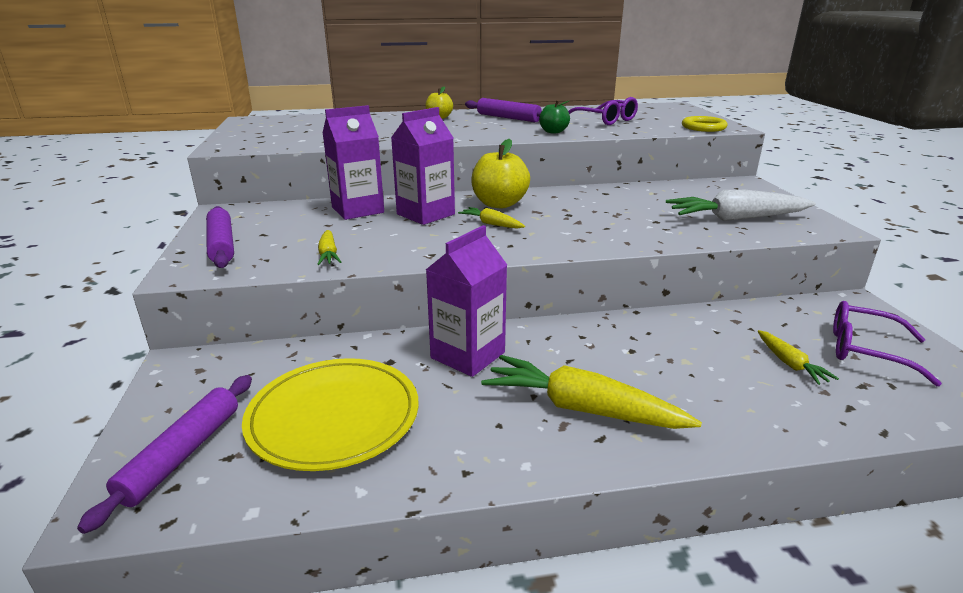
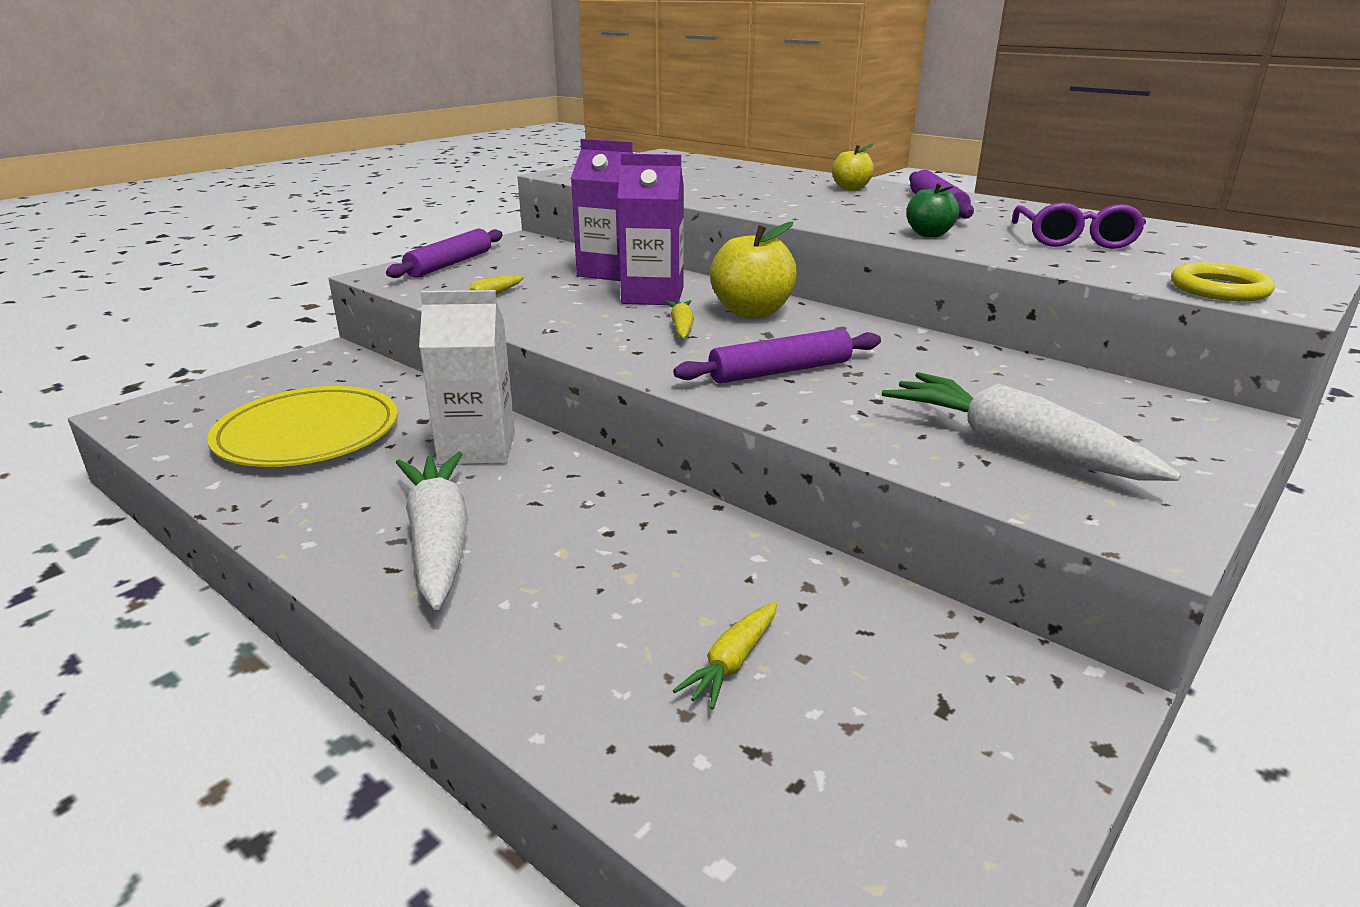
camera: 50 degrees right, 0 degrees up
(182, 454) = (212, 406): purple rolling pin -> purple rolling pin (780, 371)
(468, 355) = (477, 448): purple carton -> white carton
(582, 409) = (439, 541): yellow carrot -> white carrot
(866, 350) = (890, 736): purple glasses -> none

